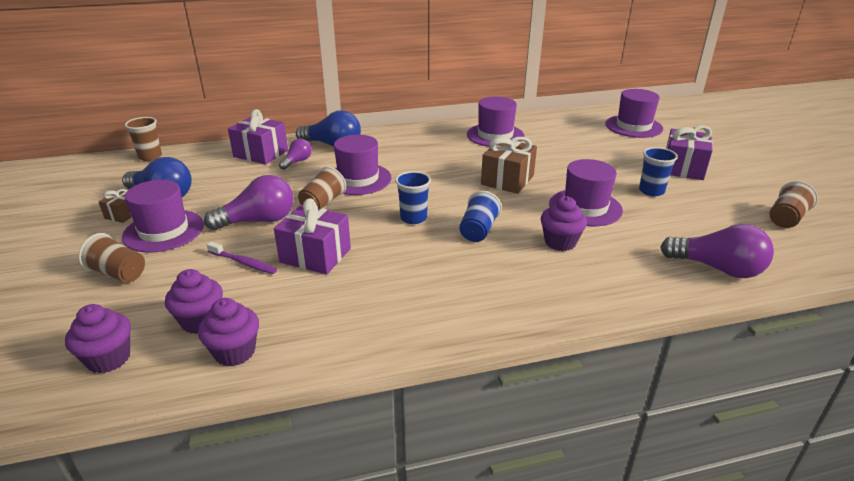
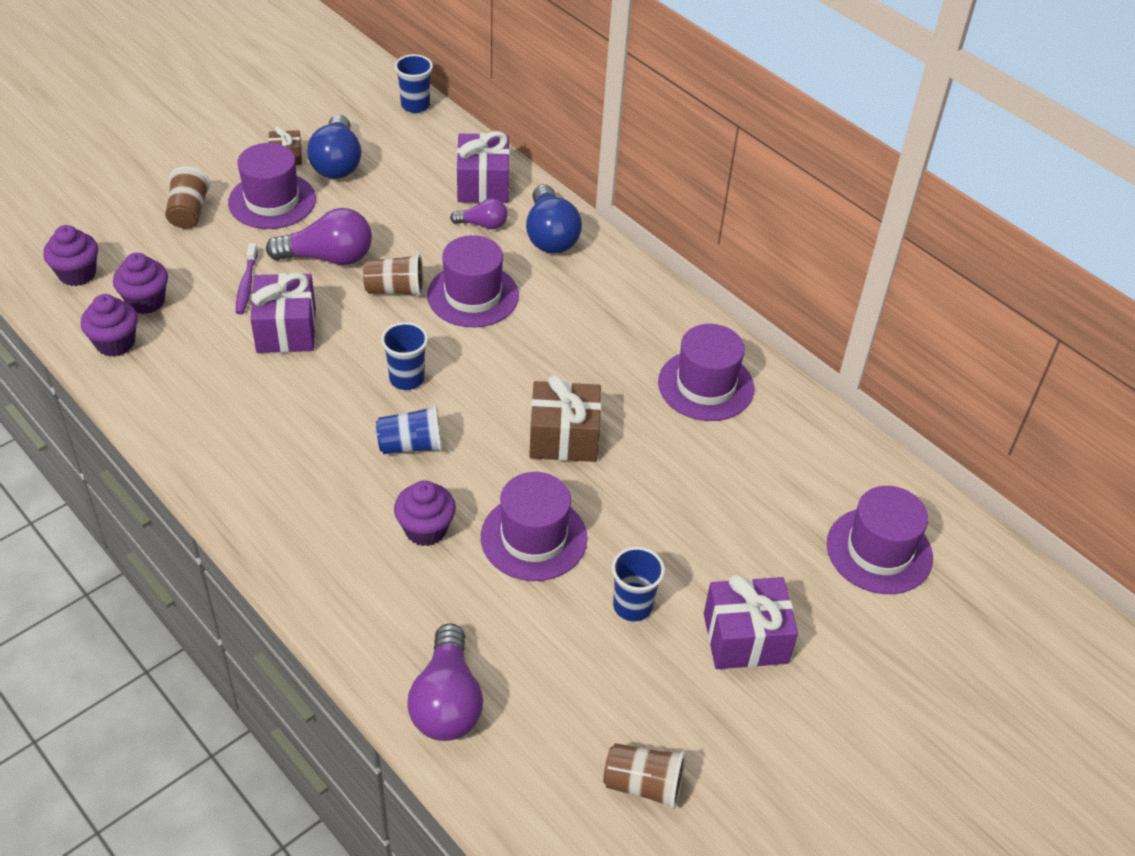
camera: 60 degrees right, 15 degrees up
(150, 157) = (415, 105): brown cup -> blue cup
(258, 221) = (328, 257): purple light bulb -> purple light bulb turned 45 degrees counterclockwise

